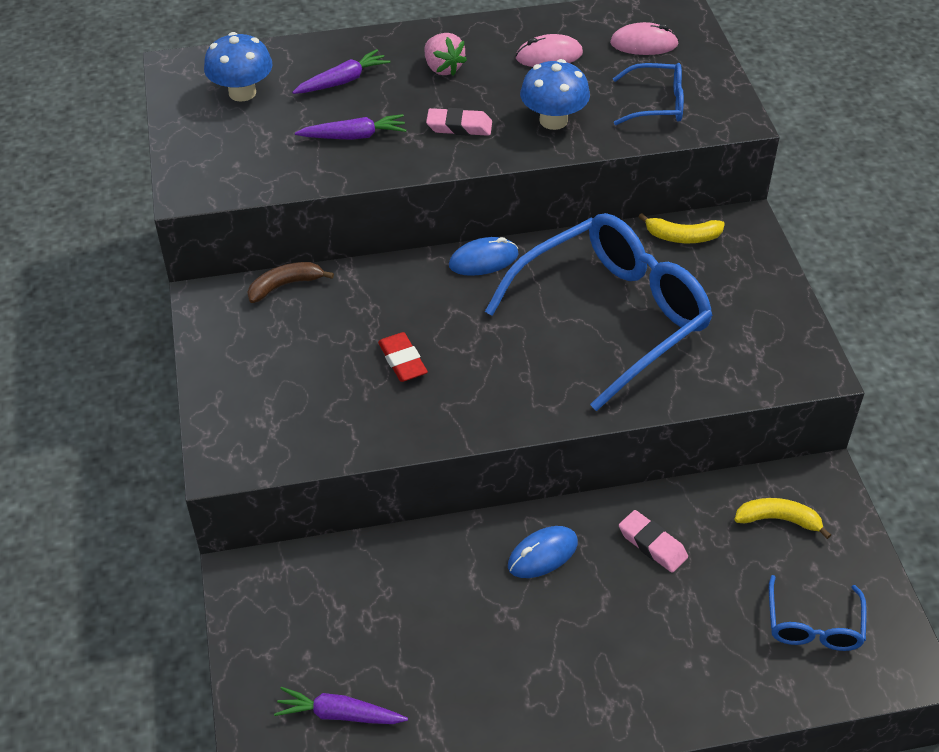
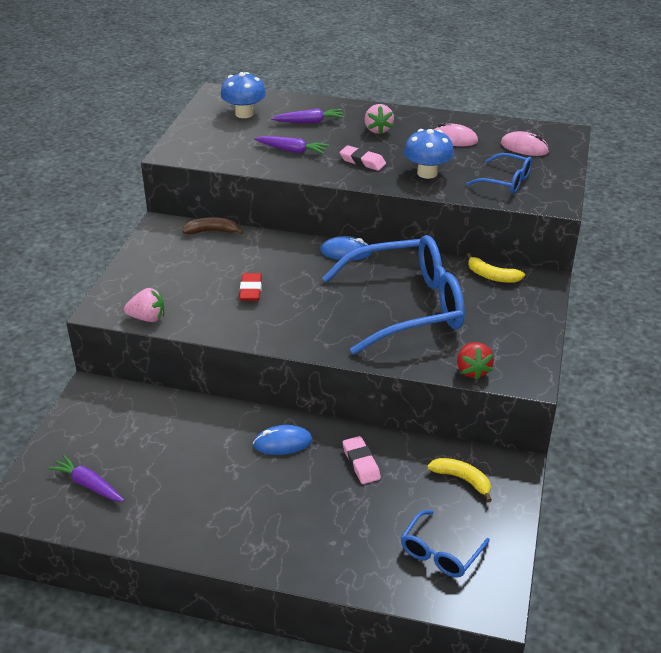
camera: 25 degrees right, 10 degrees down
(295, 453) = (147, 318): none -> pink strawberry
(746, 381) = (472, 370): none -> red strawberry

